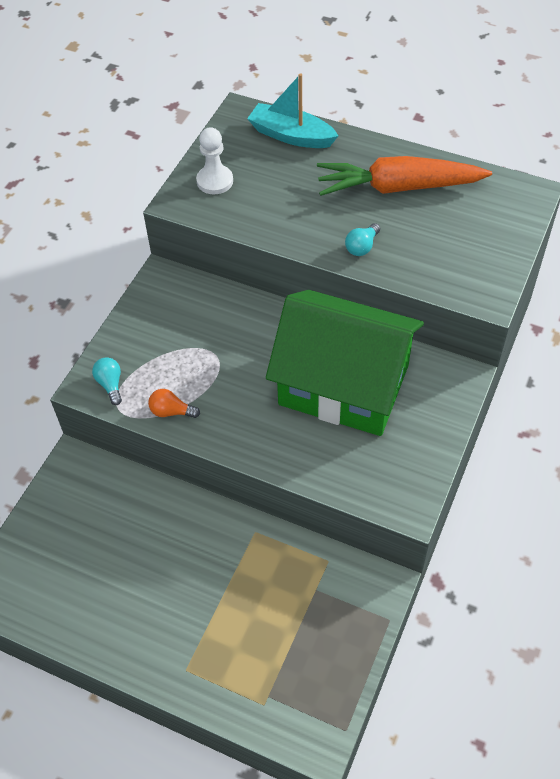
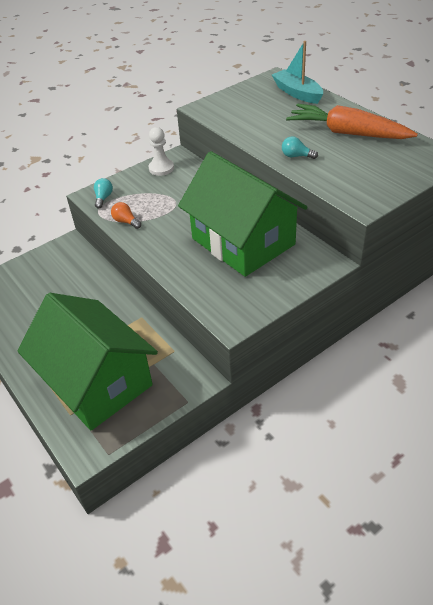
camera: 30 degrees right, 10 degrees down
(215, 181) = (230, 104): white pawn -> white pawn (161, 168)
(264, 646) = (97, 382): none -> green house
(362, 247) = (296, 156): turquoise light bulb -> turquoise light bulb turned 45 degrees clockwise

